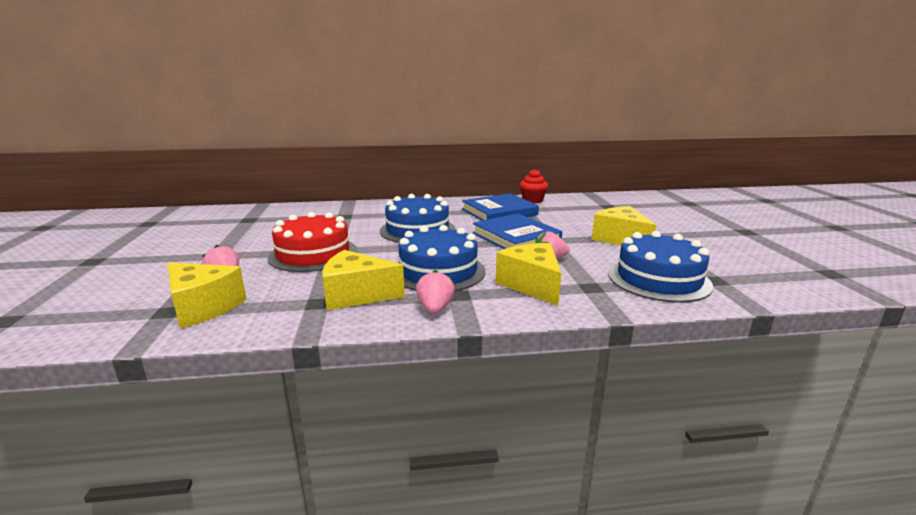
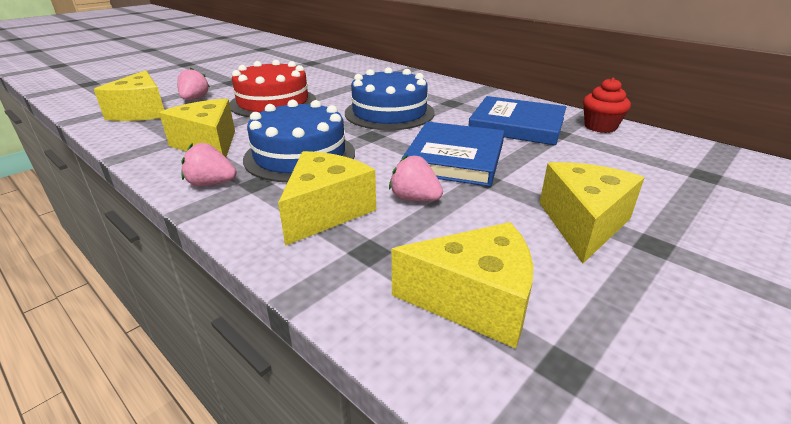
camera: 50 degrees right, 10 degrees up
(435, 308) = (211, 184): pink strawberry -> pink strawberry turned 135 degrees counterclockwise
(658, 279) = (474, 301): blue cake -> yellow cheese

